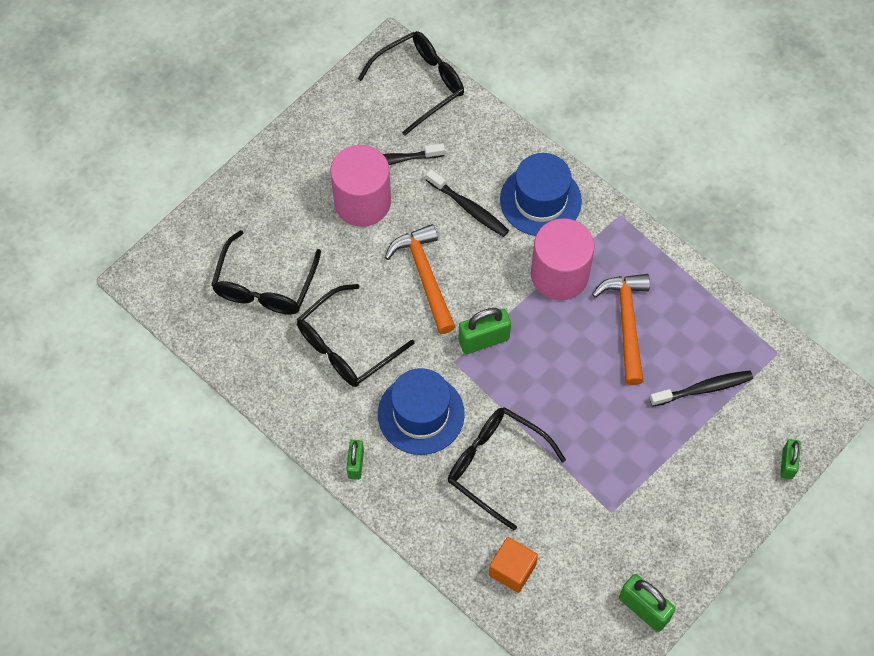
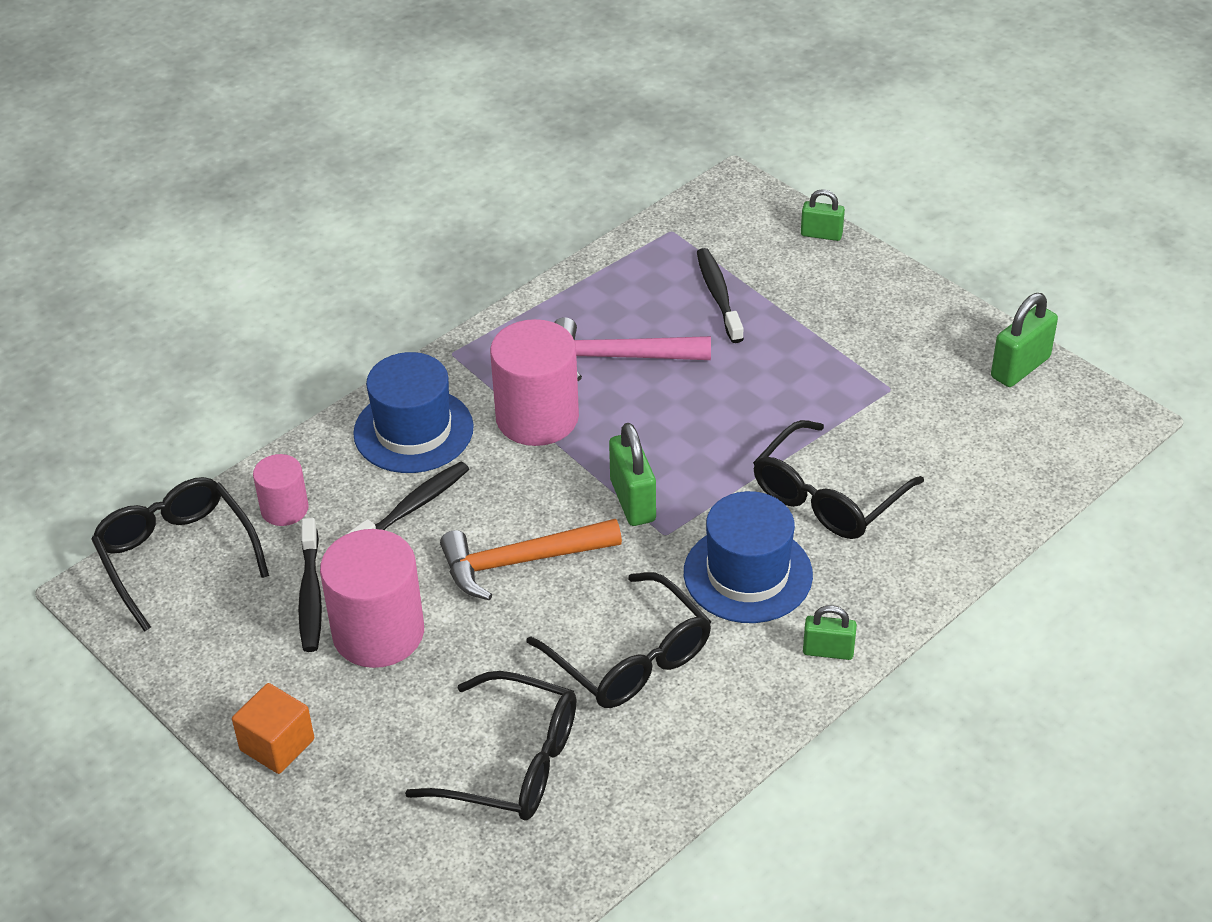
camera: 85 degrees left, 20 degrees down
(463, 136) = (284, 509): none -> pink cylinder
(512, 569) = (979, 487): orange cube -> orange cube (277, 744)
(626, 323) = (618, 357): orange hammer -> pink hammer

